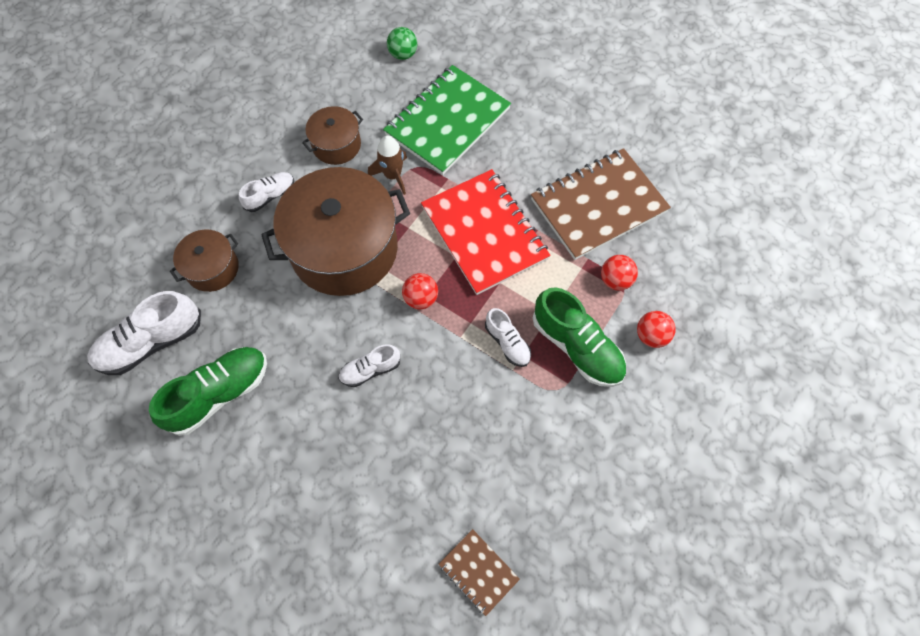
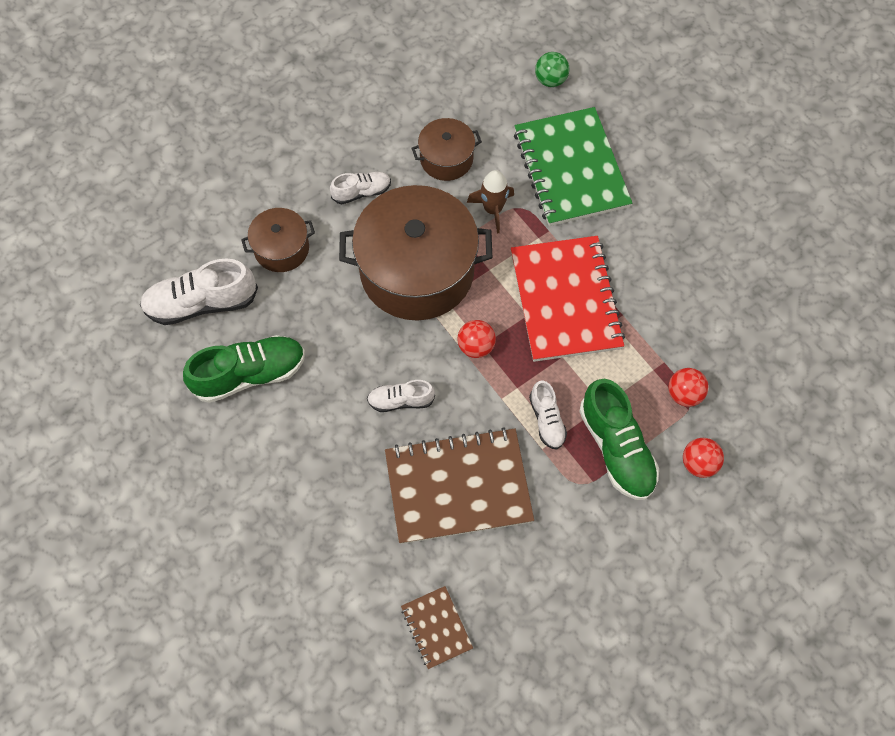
camera: 20 degrees right, 0 degrees up
(447, 122) = (571, 169): green notebook -> green notebook turned 75 degrees counterclockwise
(598, 206) = (697, 310): brown notebook -> brown notebook (458, 487)

